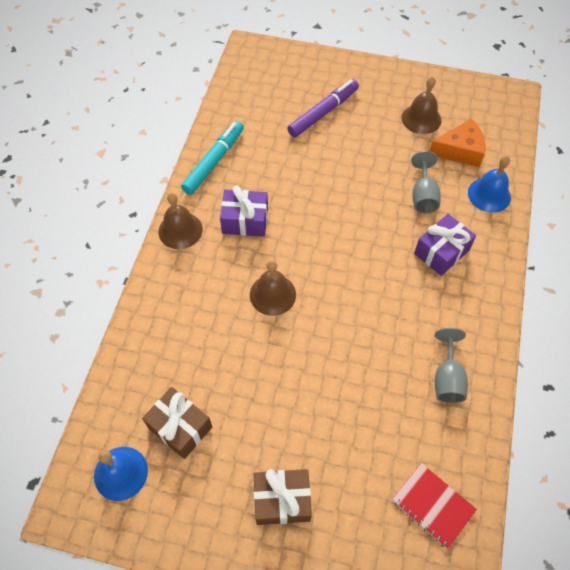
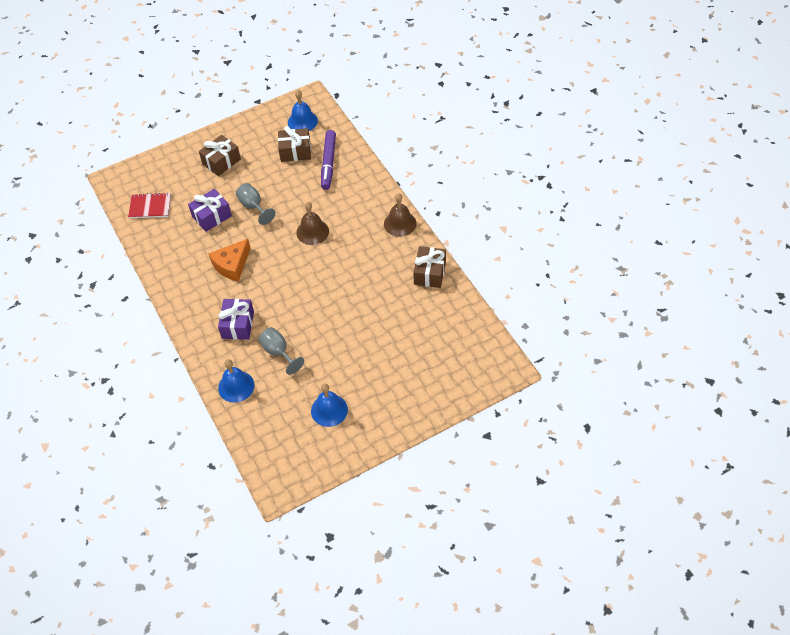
camera: 140 degrees right, 5 degrees down
(214, 161) = (430, 273): turquoise marker -> brown gift
(245, 221) = (370, 255): purple gift -> purple gift (211, 216)
(323, 112) = (400, 360): purple marker -> purple marker (328, 163)
(421, 119) = (329, 410): brown bell -> blue bell
(447, 378) = (182, 261): grey goblet -> grey goblet (253, 206)
(460, 150) = (281, 405): orange cheese -> orange cheese (232, 265)

